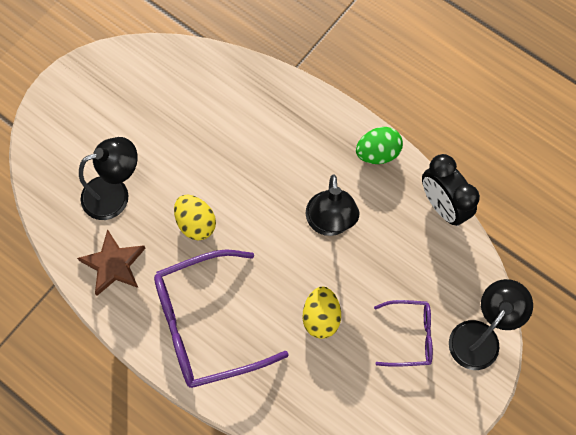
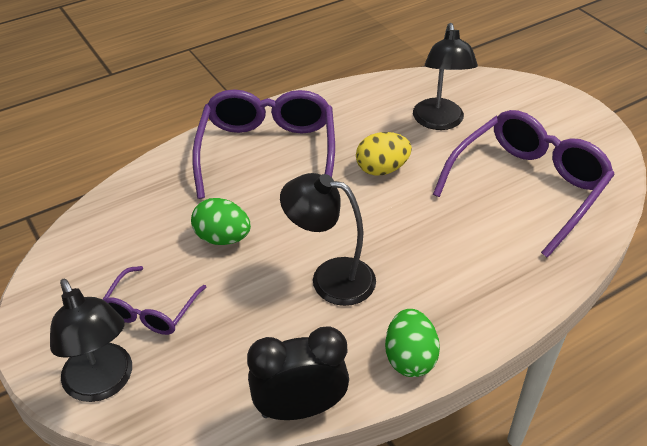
camera: 110 degrees right, 25 degrees down
(113, 264) = (363, 107): brown star -> none
(179, 111) = (528, 186): none -> purple glasses
(321, 317) = (222, 238): yellow egg -> green egg

